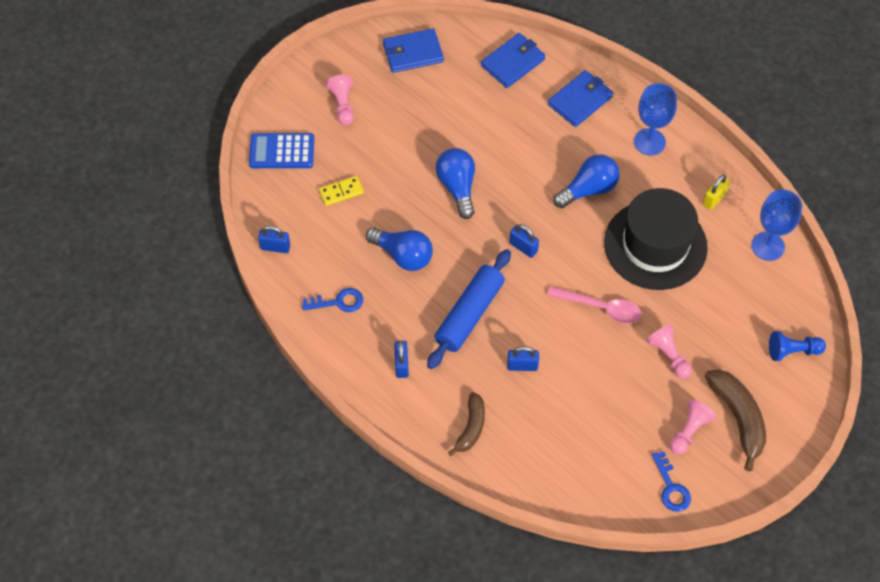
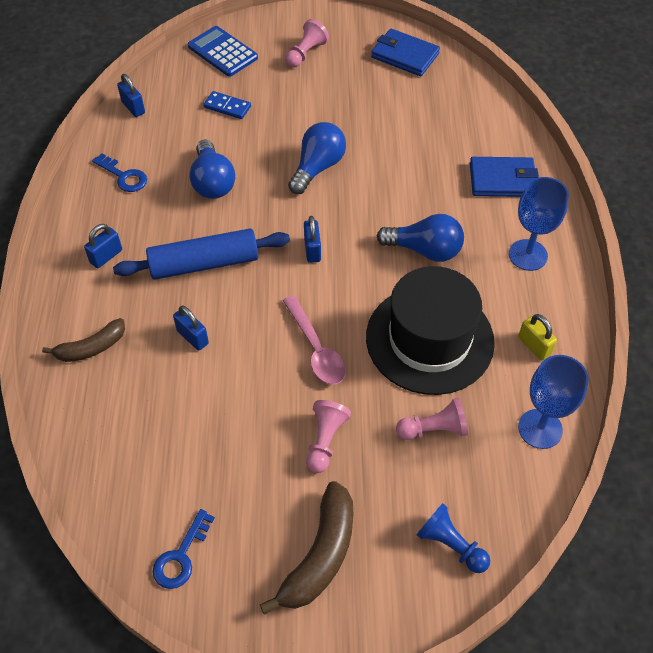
camera: 45 degrees right, 5 degrees down
(341, 192) = (227, 107): yellow domino -> blue domino
(513, 62) = (478, 114): blue wallet -> none
(689, 431) = (260, 522): pink pawn -> pink pawn (434, 429)
(714, 199) = (534, 346): yellow padlock -> yellow padlock turned 60 degrees clockwise

